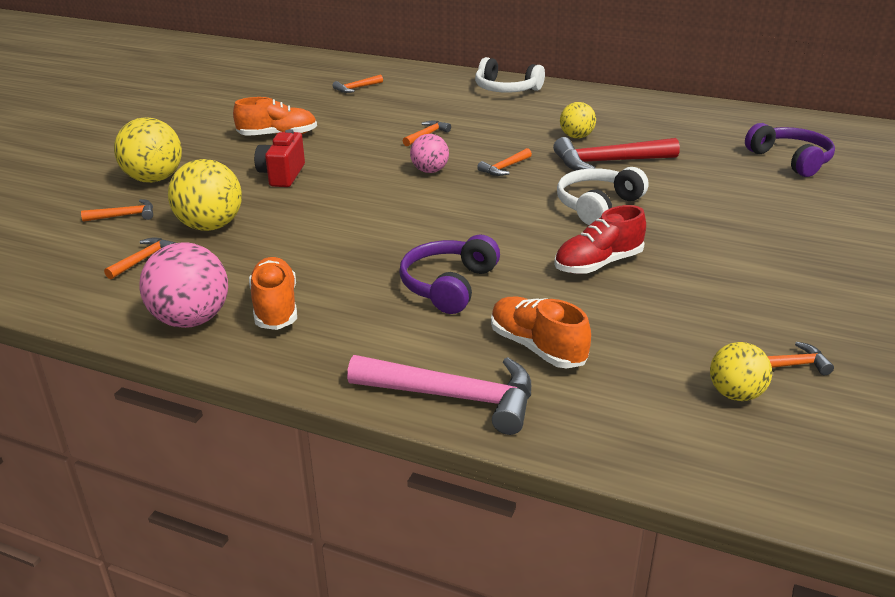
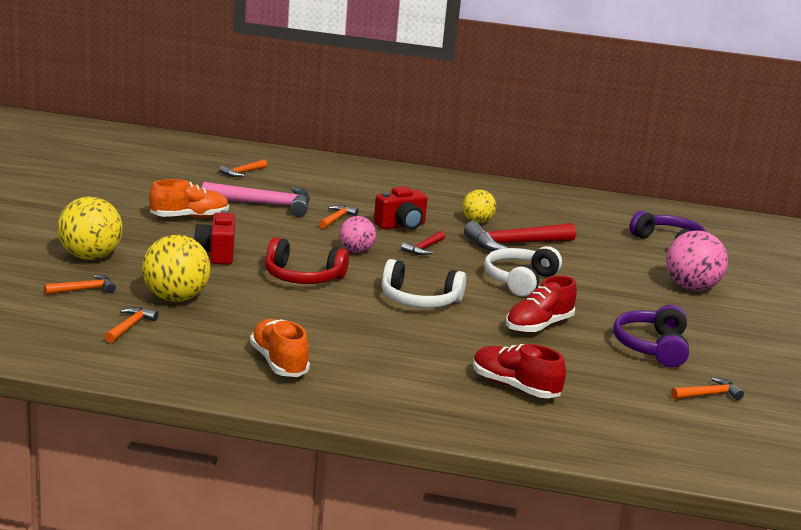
camera: 15 degrees left, 10 degrees down
(191, 320) = (209, 373): pink ball -> pink ball (691, 287)
(357, 201) = (302, 277): none -> red headphones
(448, 285) = (420, 344): purple headphones -> purple headphones (652, 347)
(453, 397) = (464, 422): pink hammer -> pink hammer (264, 204)
(491, 142) = (401, 226): none -> red camera
(504, 168) = (424, 248): orange hammer -> red hammer
(506, 89) = (392, 177): white headphones -> white headphones (419, 300)
(537, 347) = (515, 387): orange shoe -> red shoe
(735, 394) = (677, 414): yellow ball -> none

